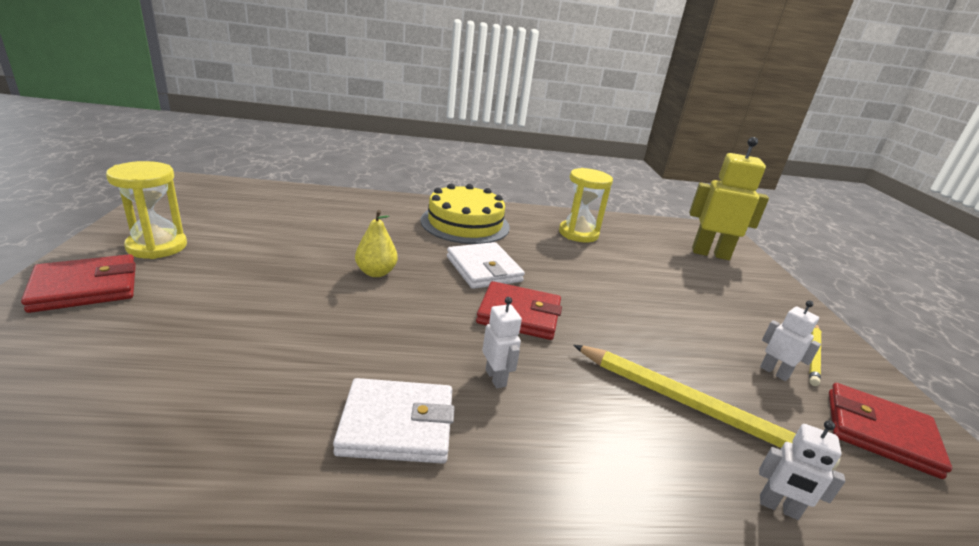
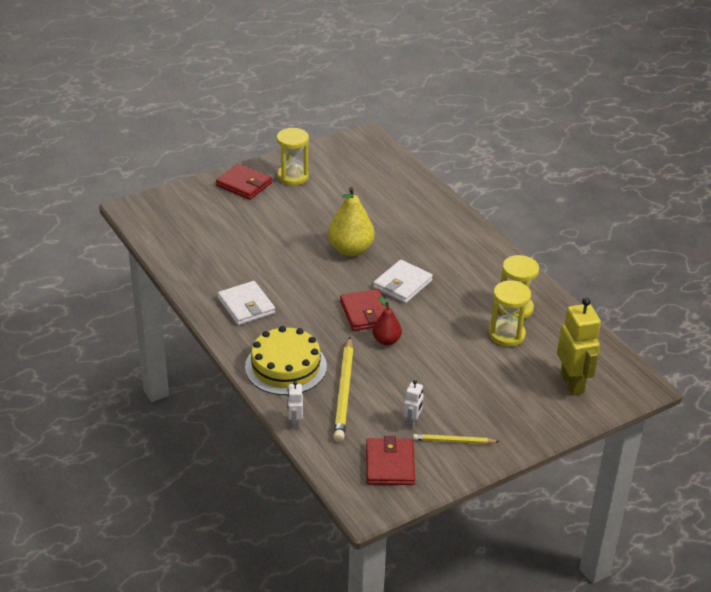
camera: 65 degrees right, 10 degrees up
(376, 272) = (350, 250): yellow pear -> yellow pear, size x1.73
(465, 223) = (459, 255): yellow cake -> yellow cake (285, 366)
(496, 378) = (302, 322): white robot -> none
(589, 323) = (386, 340): none -> red pear
(619, 252) = (507, 335): none -> yellow hourglass

